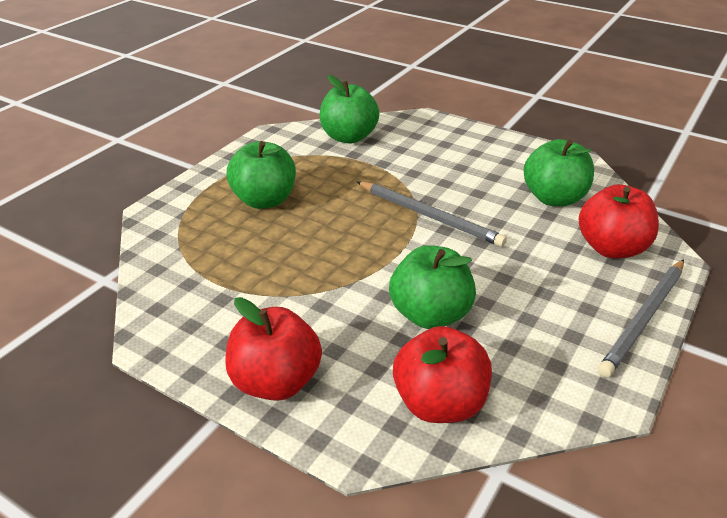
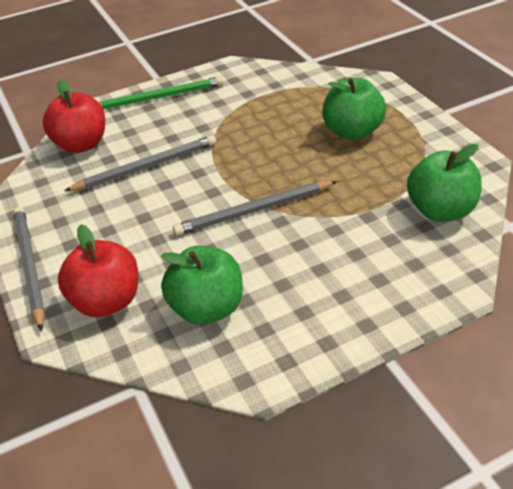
camera: 125 degrees right, 5 degrees up
(276, 382) = (159, 97): red apple -> green pencil
(430, 315) = (146, 167): green apple -> grey pencil

